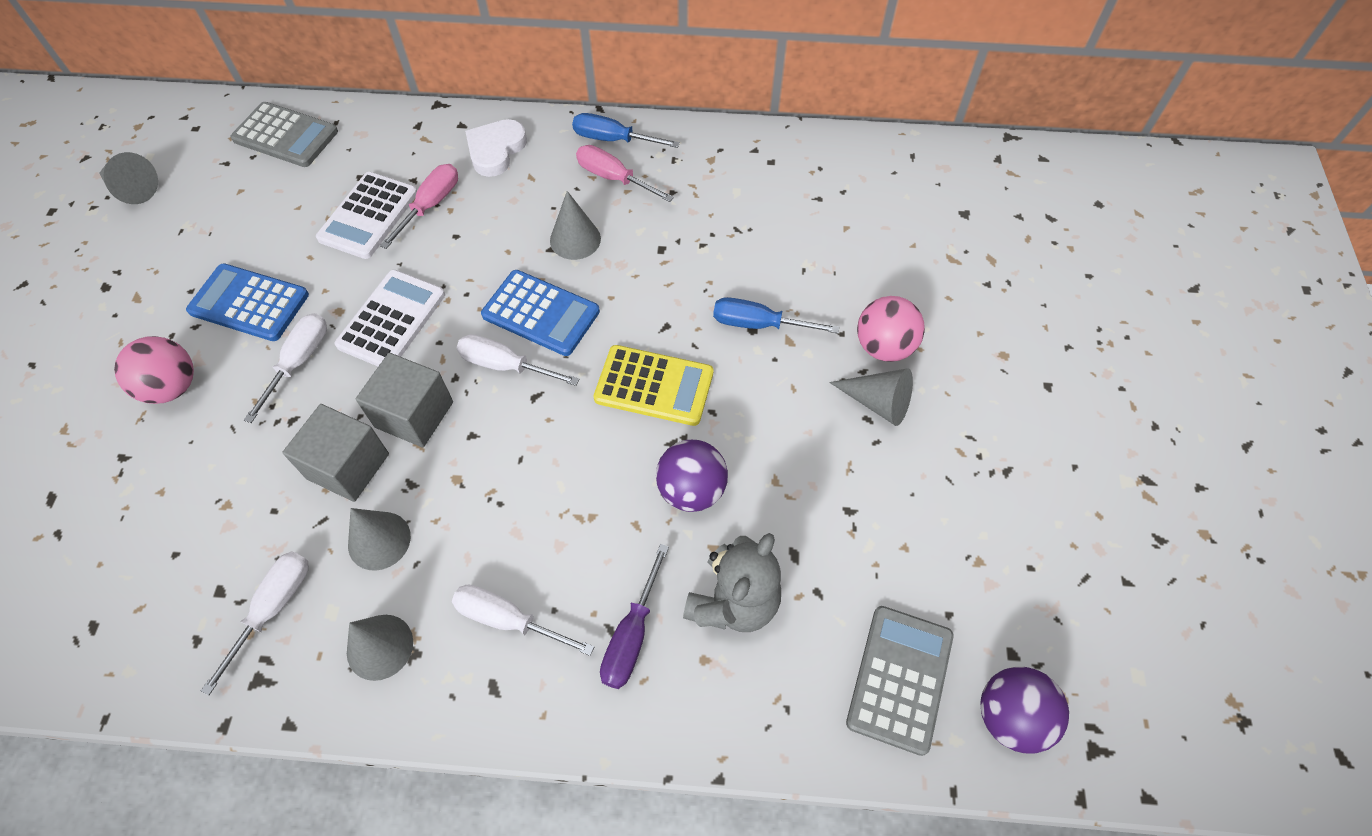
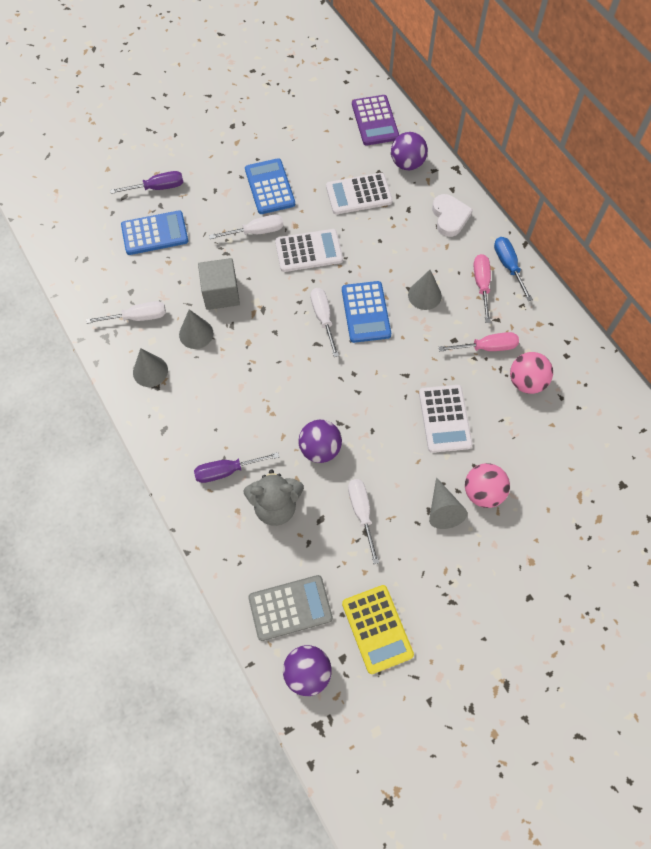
camera: 55 degrees right, 5 degrees up
(90, 442) = (158, 188): none -> purple screwdriver
(132, 189) = (290, 89): grey cone -> none
(160, 494) = (155, 233): none -> blue calculator
(172, 387) = (205, 194): pink ball -> pink ball (526, 382)
(285, 136) = (375, 121): grey calculator -> purple calculator
(381, 143) = (407, 164): none -> purple ball
(414, 414) = (267, 300): grey cube -> none
(431, 205) = (389, 215): pink screwdriver -> pink screwdriver (487, 347)
(496, 150) = (450, 217): white heart -> white heart turned 90 degrees clockwise
(507, 619) = (197, 413): white screwdriver -> white screwdriver (361, 512)
(654, 386) = (365, 393): yellow calculator -> yellow calculator (377, 629)
(757, 324) = (444, 419): blue screwdriver -> white calculator

